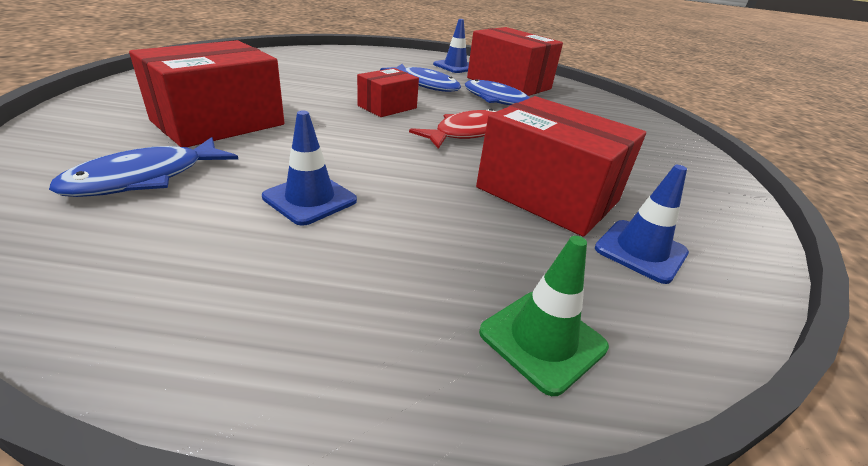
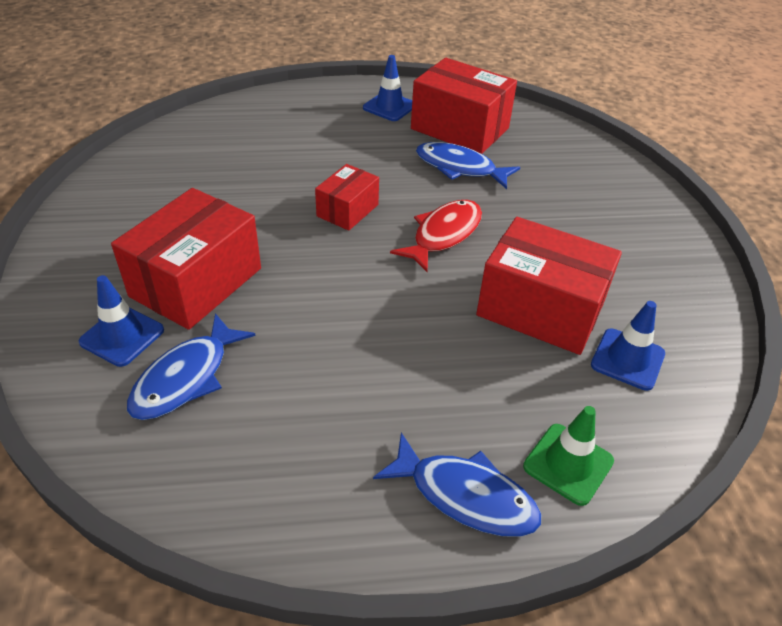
camera: 10 degrees left, 10 degrees up
(310, 199) = (341, 367): blue traffic cone -> blue traffic cone (122, 336)
(425, 84) = (370, 155): blue fish -> blue fish (465, 495)

